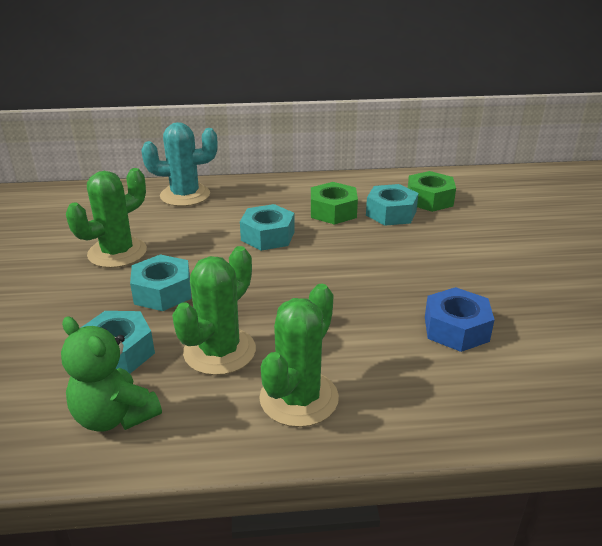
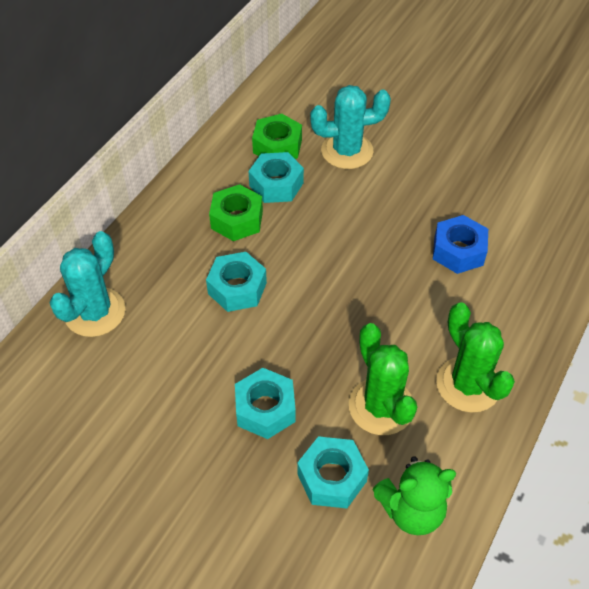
camera: 55 degrees left, 20 degrees up
(117, 253) = (163, 417): green cactus -> none
(476, 228) = (347, 151): none -> turquoise cactus

